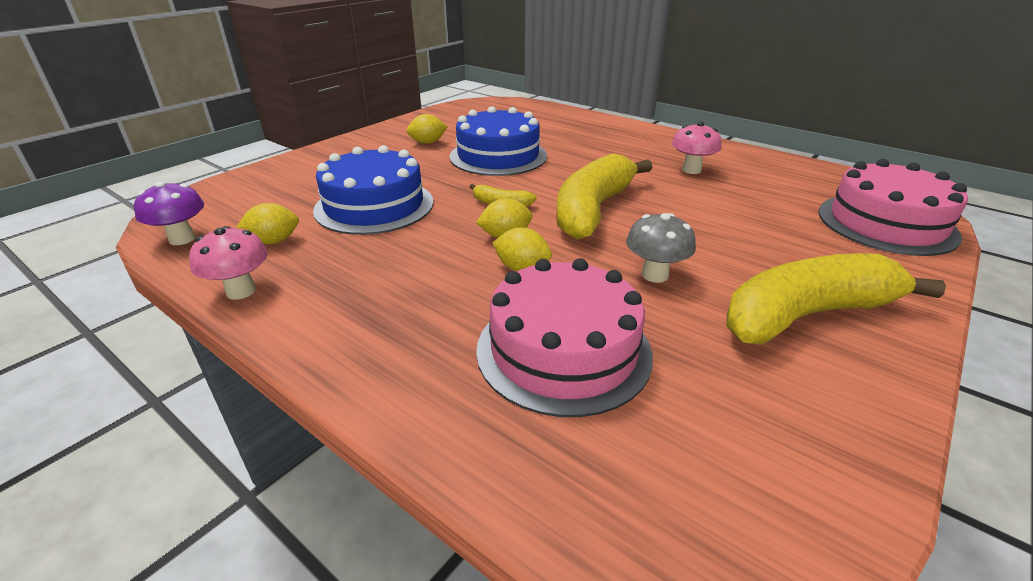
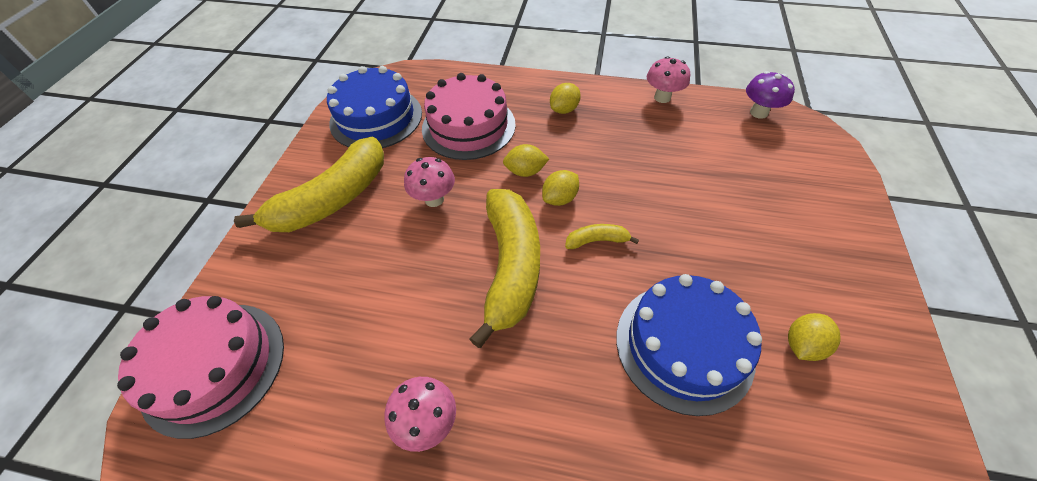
camera: 155 degrees right, 20 degrees up
(273, 241) = (703, 132): yellow lemon -> yellow lemon (564, 109)
(374, 206) = (693, 193): blue cake -> blue cake (376, 118)
(655, 275) = (434, 199): grey mushroom -> pink mushroom

